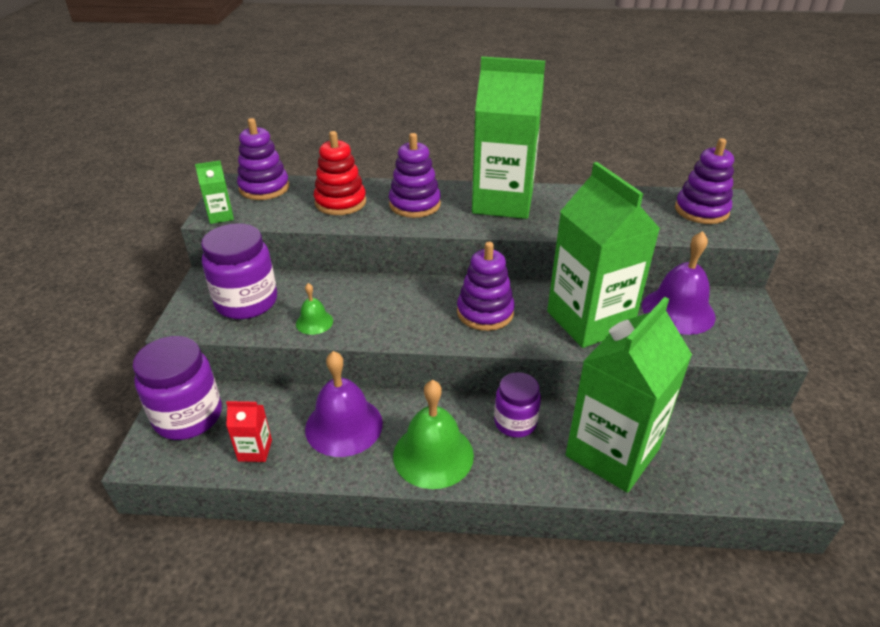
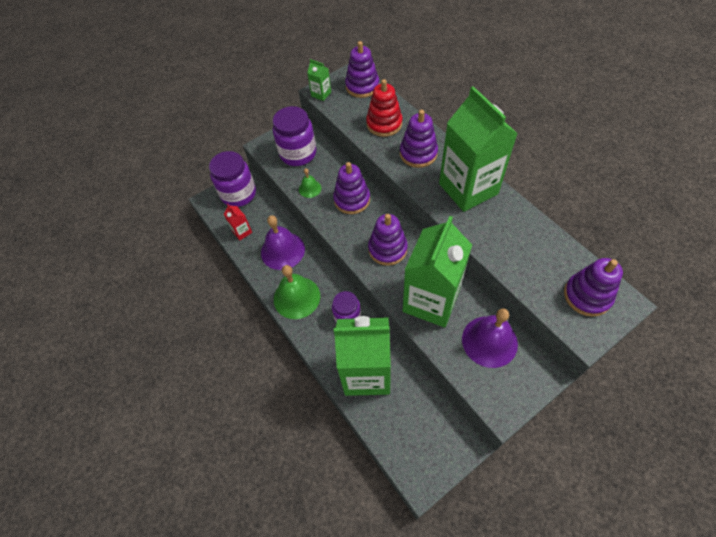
camera: 55 degrees right, 20 degrees up
(381, 300) = (352, 200): none -> purple stacking toy

